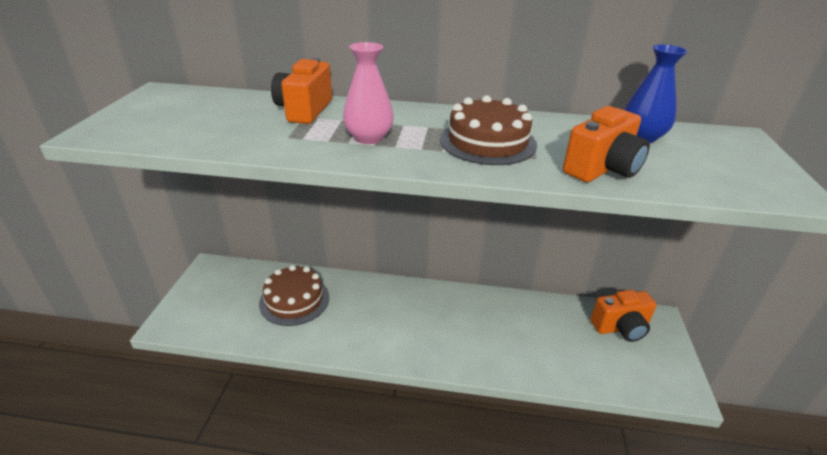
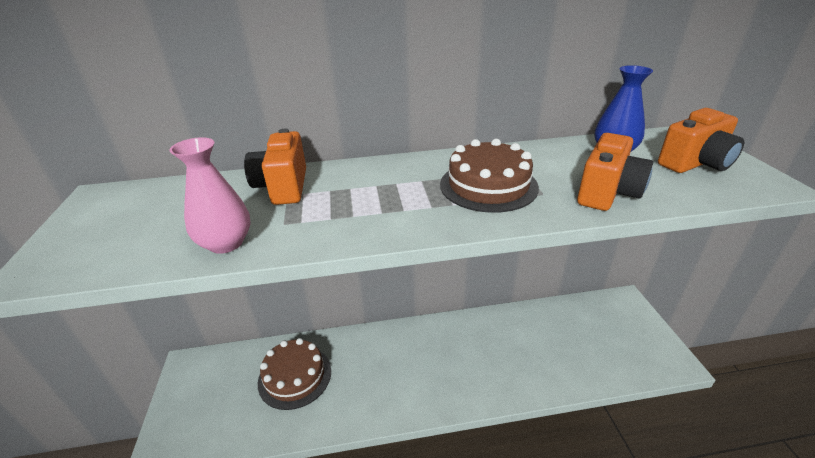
camera: 15 degrees left, 0 degrees up
(369, 138) = (371, 206): pink vase -> pink vase (226, 243)
(620, 328) = (601, 317): orange camera -> orange camera (695, 163)

